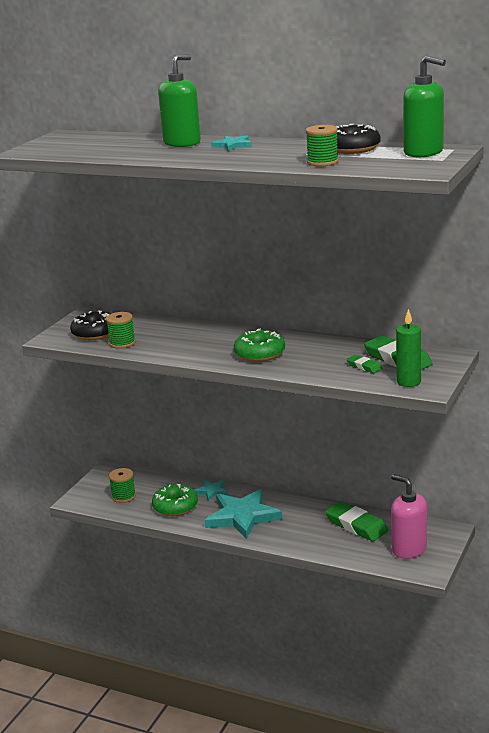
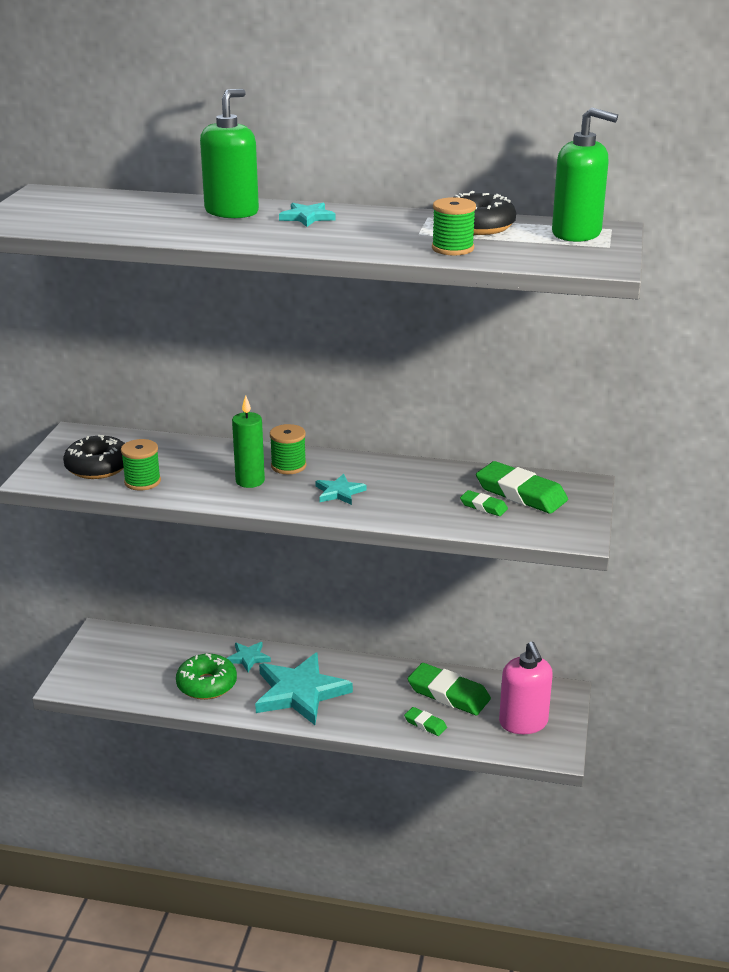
camera: 15 degrees left, 5 degrees up
(123, 496) = (132, 674): green spool -> green spool (288, 466)
(260, 354) = (339, 492): green donut -> turquoise star
(331, 544) = (425, 724): none -> green eraser
(408, 382) = (549, 528): green candle -> green candle (250, 481)
(409, 549) = (523, 722): pink soap dispenser -> pink soap dispenser turned 135 degrees counterclockwise

